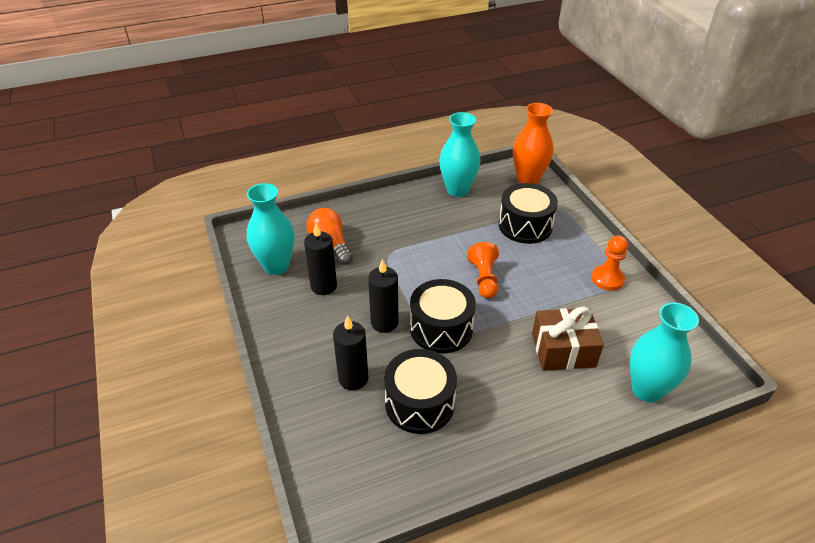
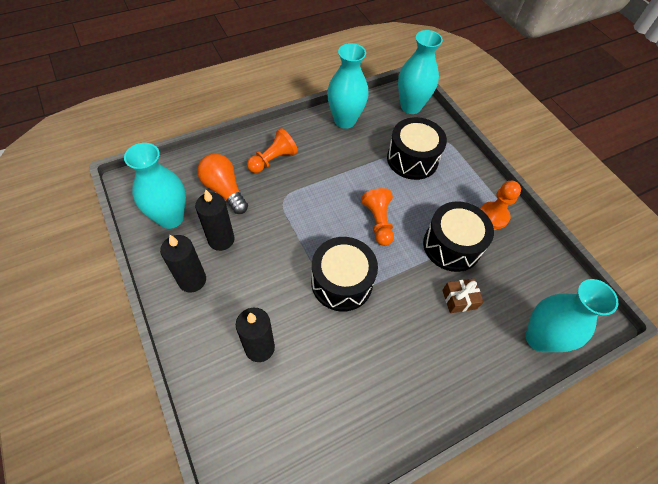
camera: 10 degrees left, 15 degrees up
(381, 221) = (273, 160): none -> orange pawn
(384, 322) = (285, 279): black candle -> black candle (192, 280)
(419, 403) = (328, 371): black drum -> black drum (452, 246)
(528, 179) = (410, 106): orange vase -> turquoise vase
(563, 350) = (459, 299): brown gift -> brown gift, size x0.56

